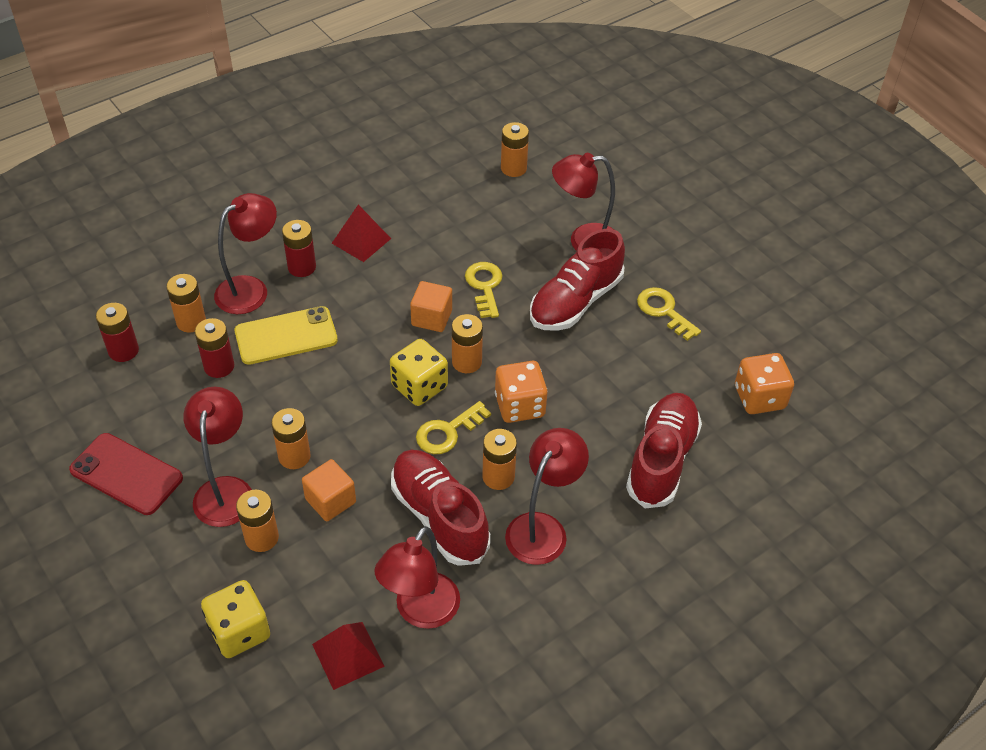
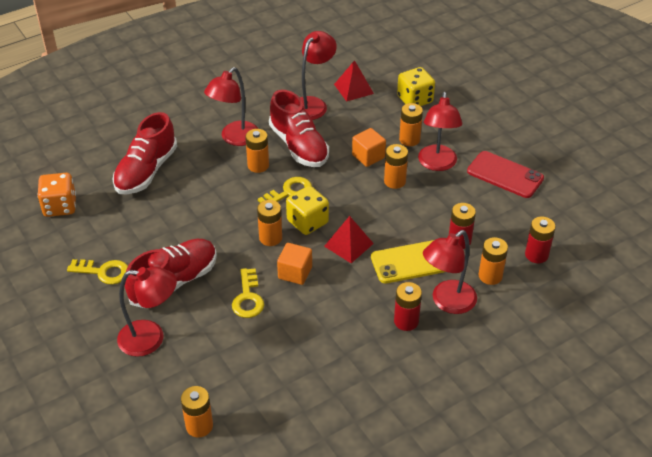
camera: 175 degrees left, 5 degrees down
(361, 241) = (354, 346): red pyramid -> red pyramid (348, 244)
(520, 406) = (236, 207): orange dice -> none
(664, 311) = (103, 272): yellow key -> yellow key turned 45 degrees counterclockwise

